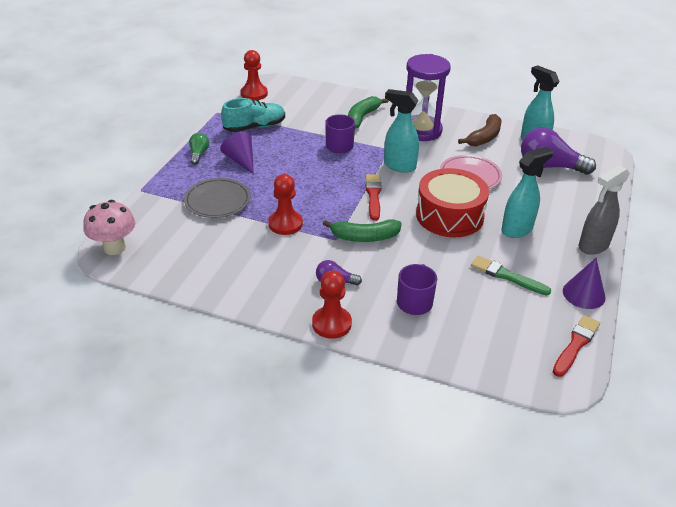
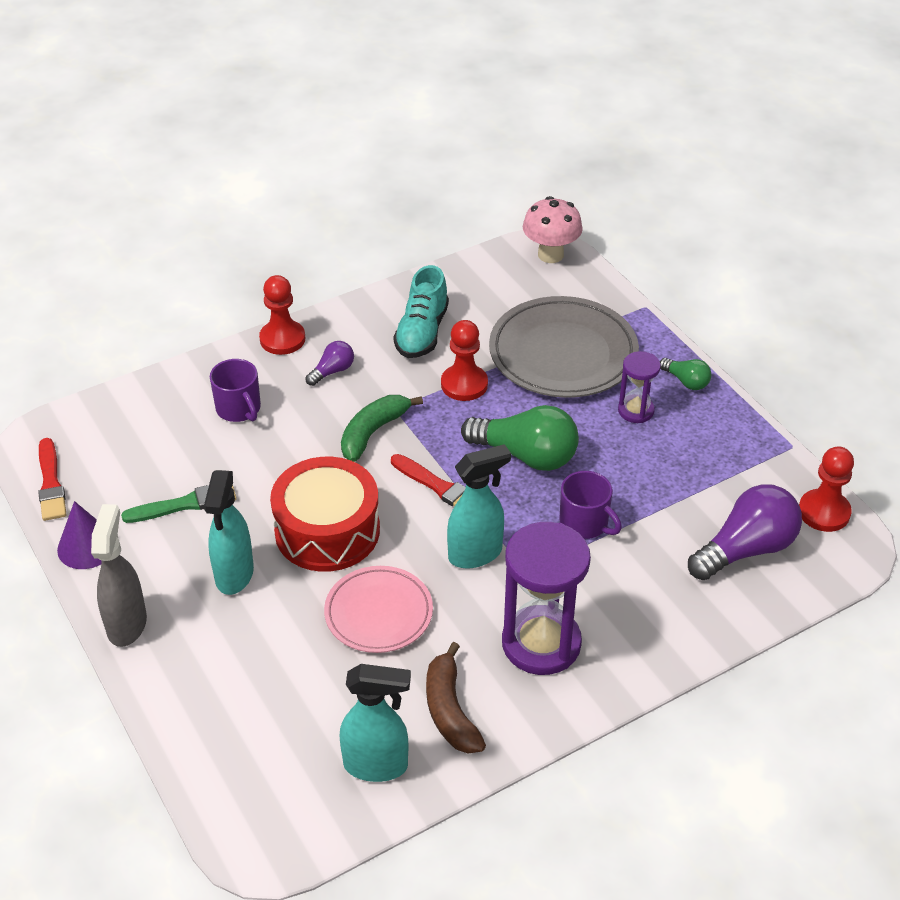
camera: 130 degrees right, 5 degrees up
(217, 201) = (563, 353): grey plate -> grey plate, size x1.62
(241, 160) = (636, 410): purple cone -> purple hourglass
(255, 127) = (714, 463): turquoise shoe -> turquoise shoe (422, 332)
(316, 179) = (526, 455): none -> green light bulb
(362, 117) = (643, 597): green banana -> none
(549, 166) = (303, 728): purple light bulb -> purple light bulb (746, 549)

